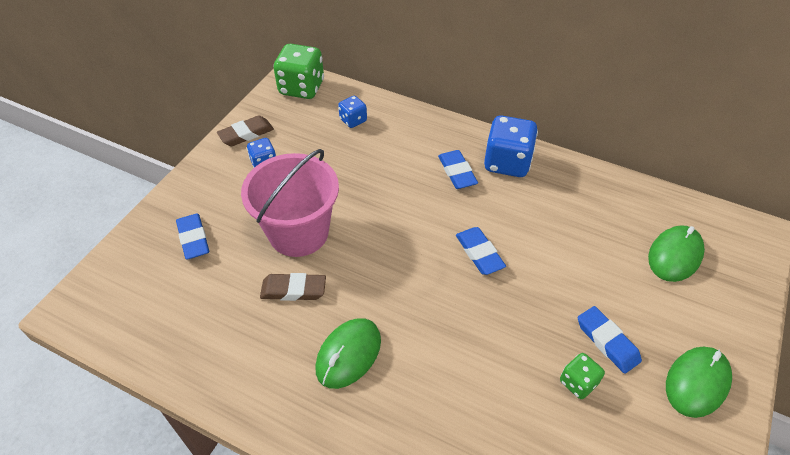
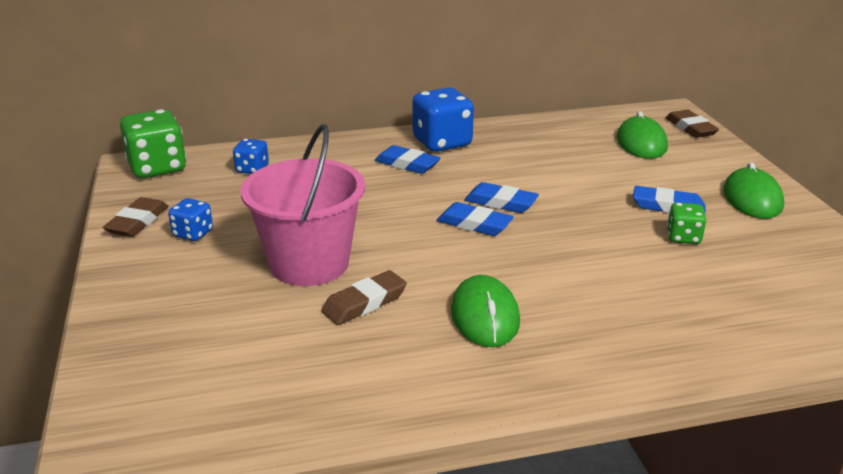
camera: 40 degrees left, 20 degrees down
(193, 239) = (189, 321): blue eraser -> blue eraser (474, 224)
(747, 264) = (690, 128): none -> brown eraser

